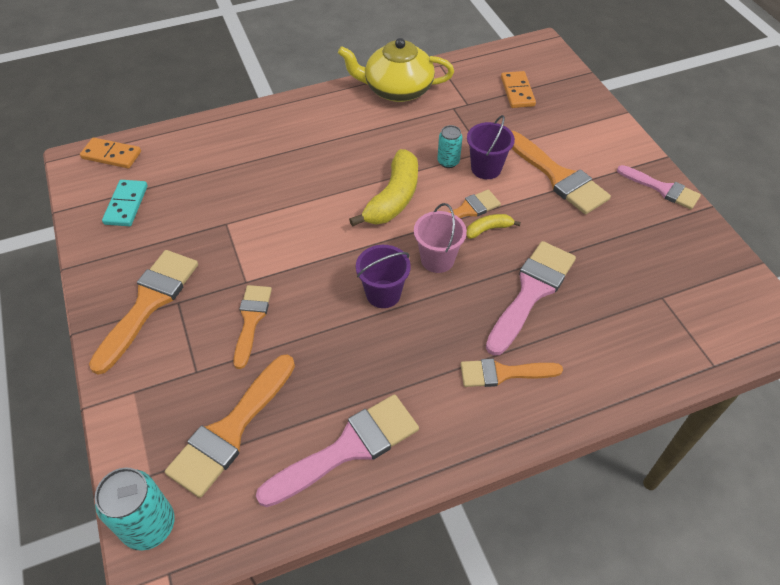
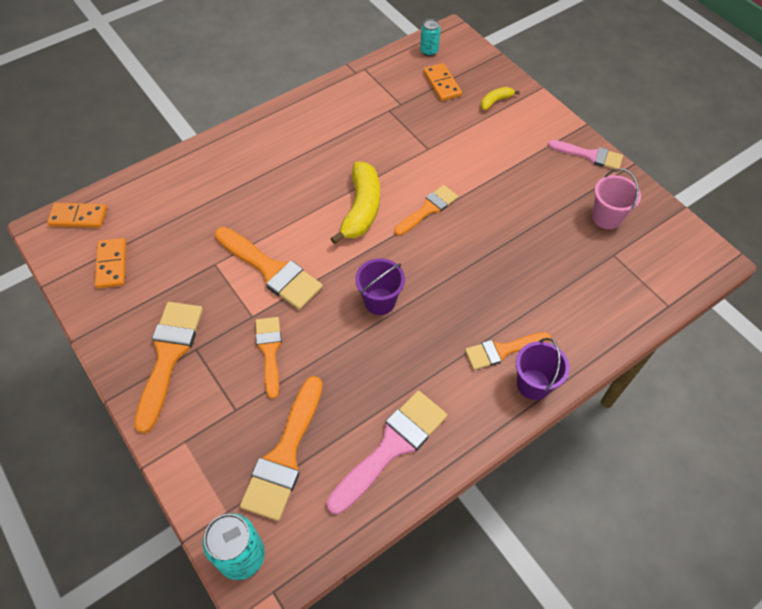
camera: 15 degrees left, 5 degrees up
(126, 205) = (111, 264): turquoise domino -> orange domino
(397, 89) = (332, 100): yellow teapot -> none
(437, 259) = (417, 259): pink bucket -> pink bucket (606, 217)
(448, 162) = (400, 164): turquoise can -> turquoise can (429, 51)
(486, 168) = (435, 164): purple bucket -> purple bucket (533, 384)
(488, 229) = (453, 222): yellow banana -> yellow banana (495, 101)
(531, 292) = (506, 273): pink brush -> none
(557, 176) = (499, 160): orange brush -> orange brush (271, 270)

